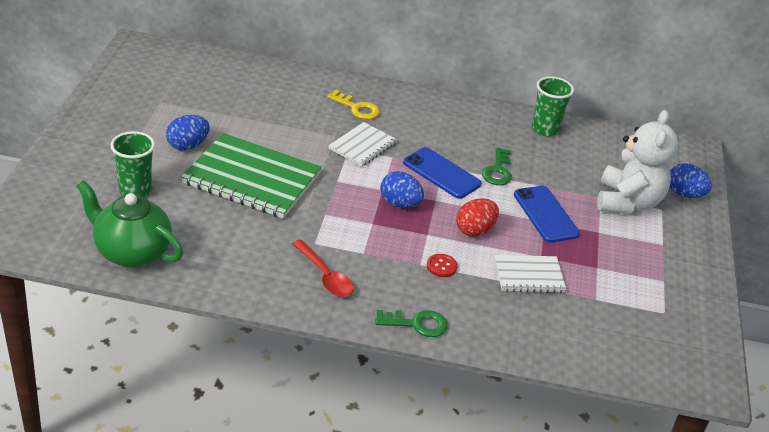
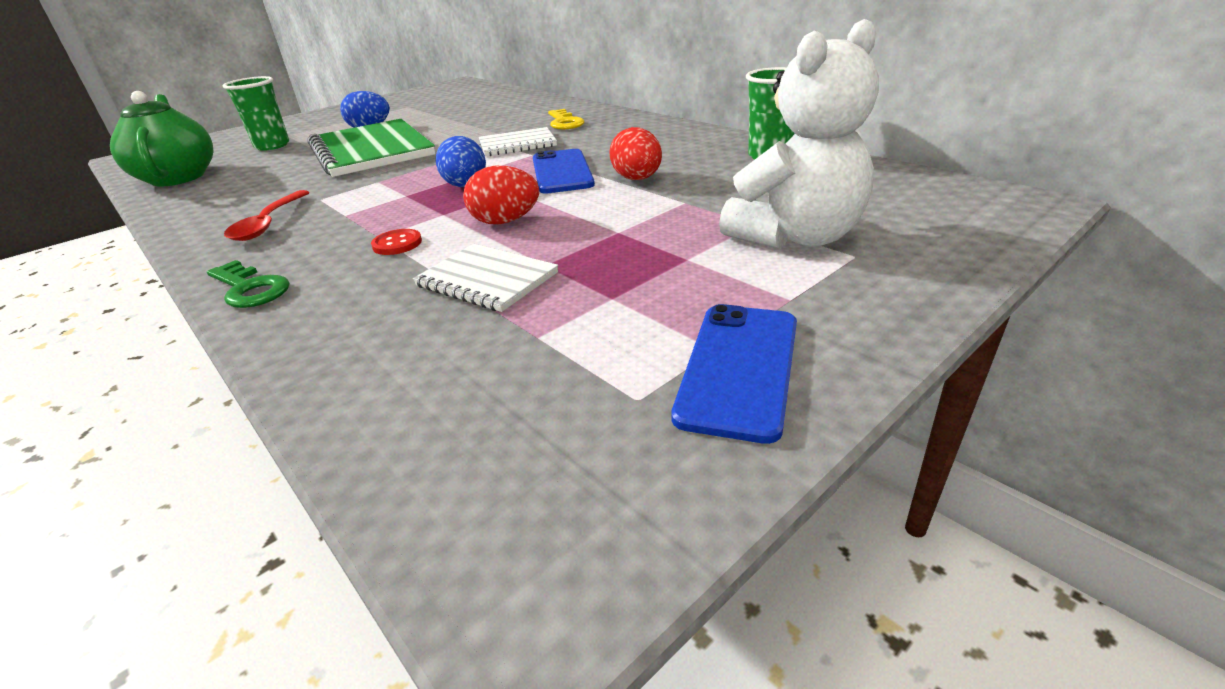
camera: 45 degrees right, 5 degrees down
(497, 171) = (637, 179): green key -> red egg
(545, 214) = (632, 225): blue phone -> blue phone (739, 368)
(684, 194) = (932, 247): blue egg -> none

